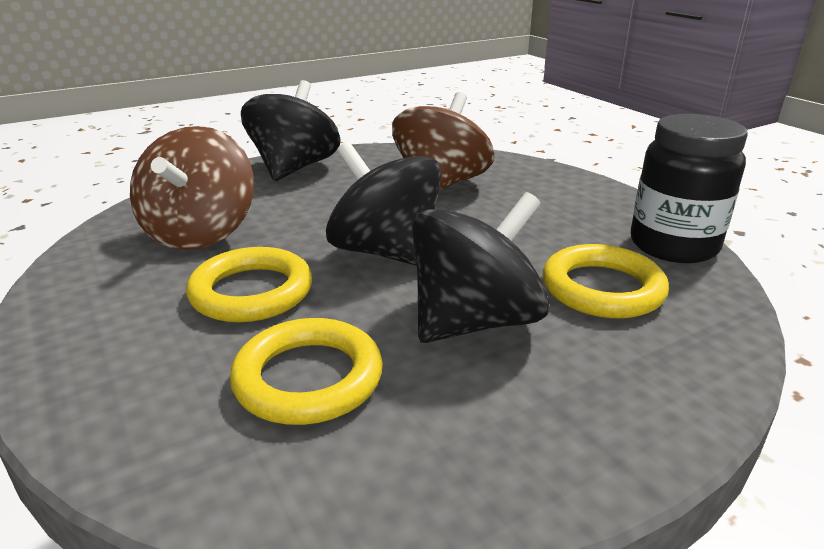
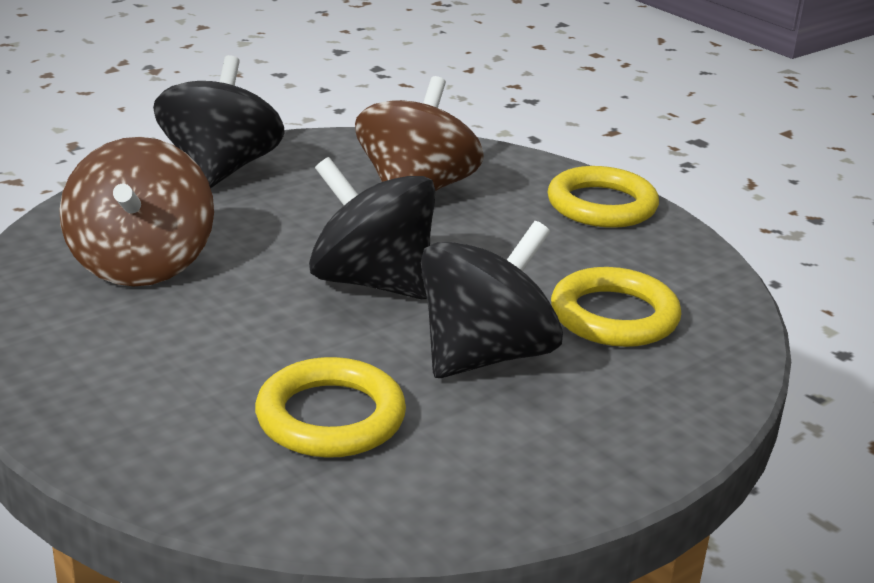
camera: 10 degrees left, 0 degrees up
(251, 292) = (235, 333): yellow ring -> yellow ring (601, 205)
(673, 246) = (690, 264): black jar -> none

